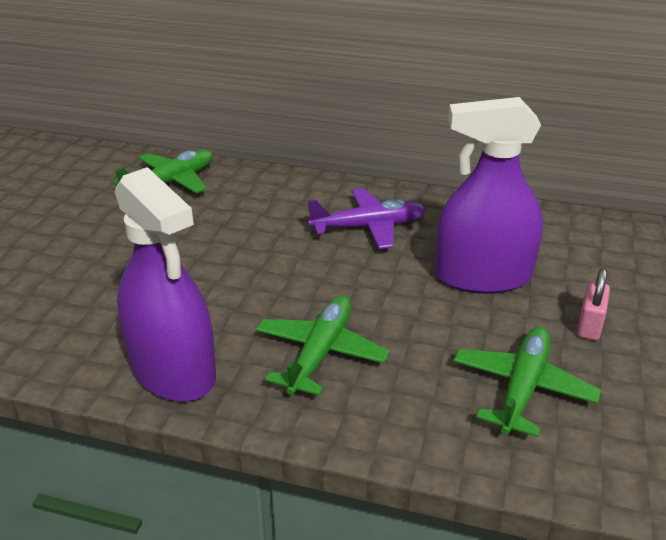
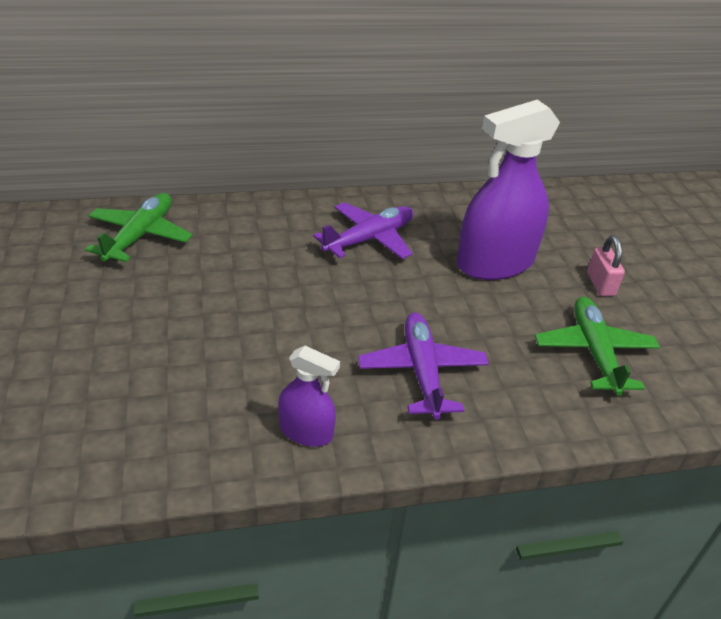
camera: 30 degrees left, 5 degrees up
(173, 370) = (306, 431): purple spray bottle -> purple spray bottle, size x0.50
(320, 353) = (422, 372): green plane -> purple plane

